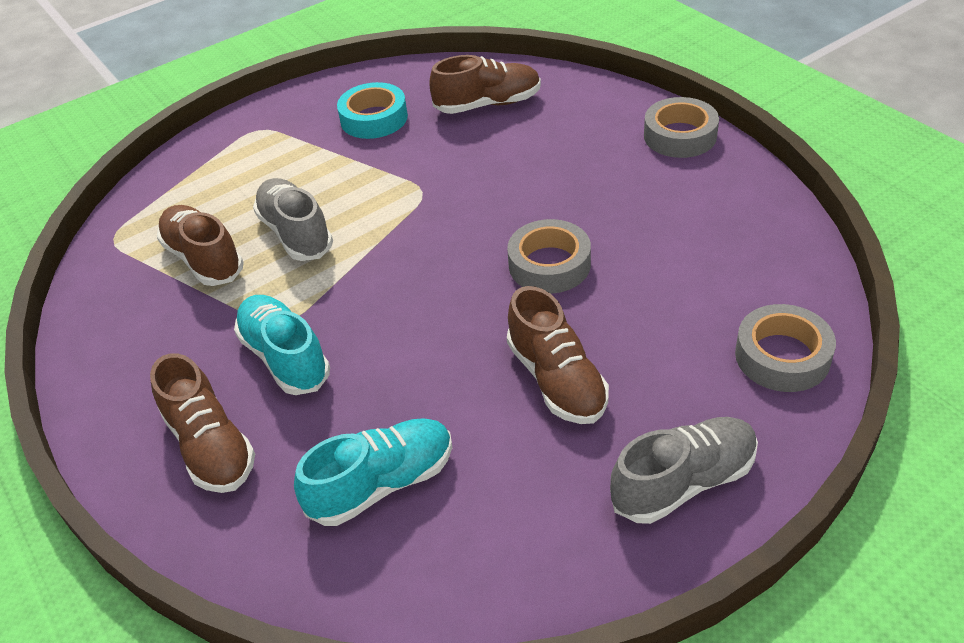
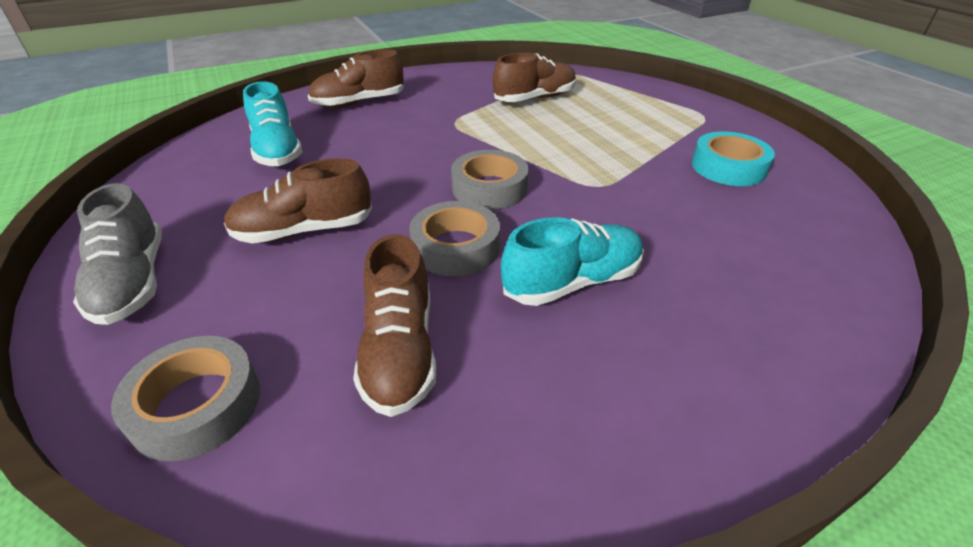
camera: 95 degrees right, 5 degrees down
(285, 357) = (417, 123): turquoise shoe -> turquoise shoe (572, 282)
(296, 233) = (553, 128): grey shoe -> none
(488, 104) = (770, 240): brown shoe -> brown shoe (400, 350)
(680, 136) = (707, 425): grey tape -> grey tape (489, 188)

